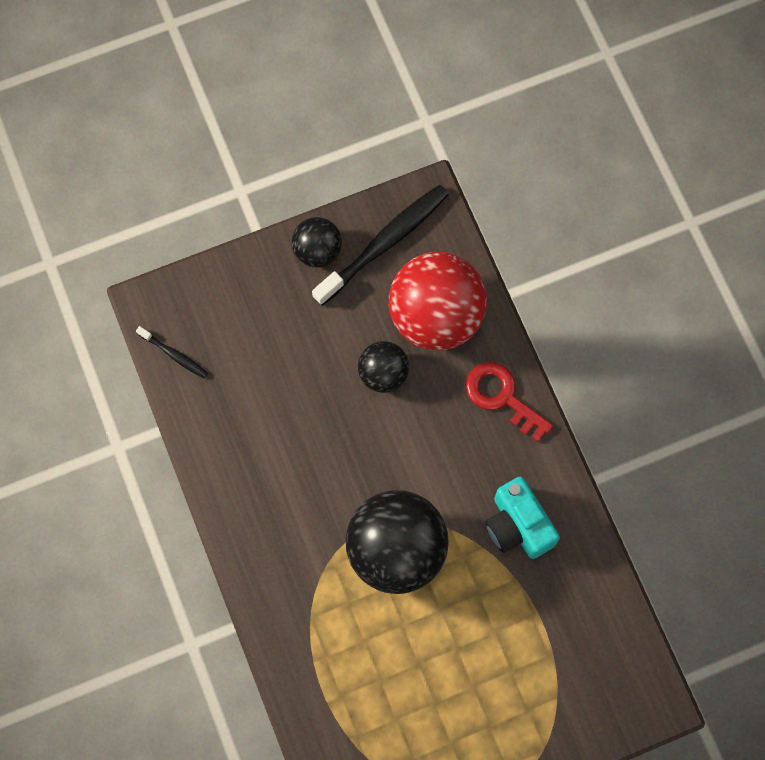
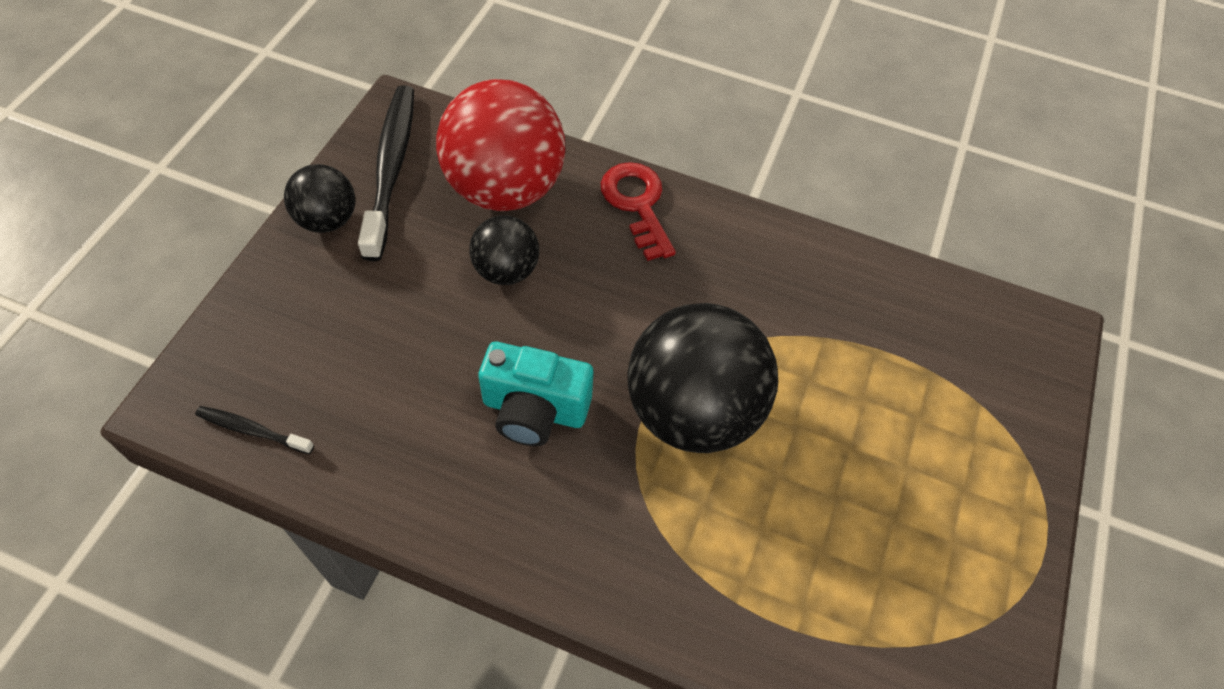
camera: 50 degrees left, 15 degrees down
(174, 355) = (252, 430): black toothbrush -> black toothbrush turned 150 degrees counterclockwise
(502, 397) = (637, 204): red key -> red key turned 75 degrees clockwise
(518, 526) = (772, 292): turquoise camera -> turquoise camera (534, 410)

